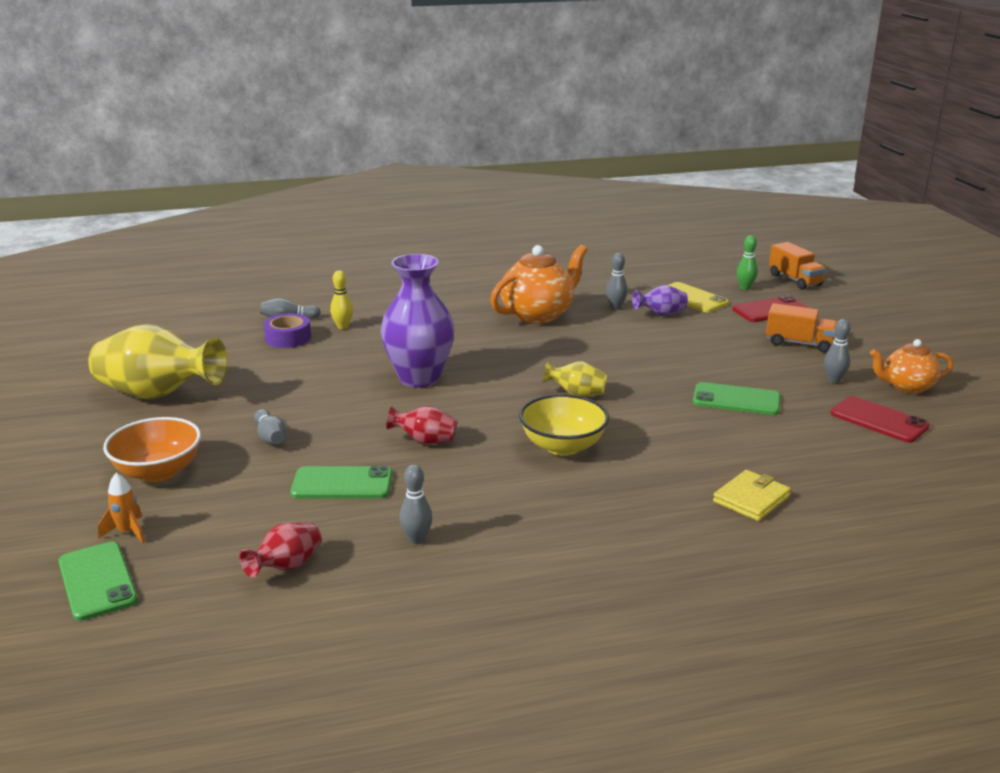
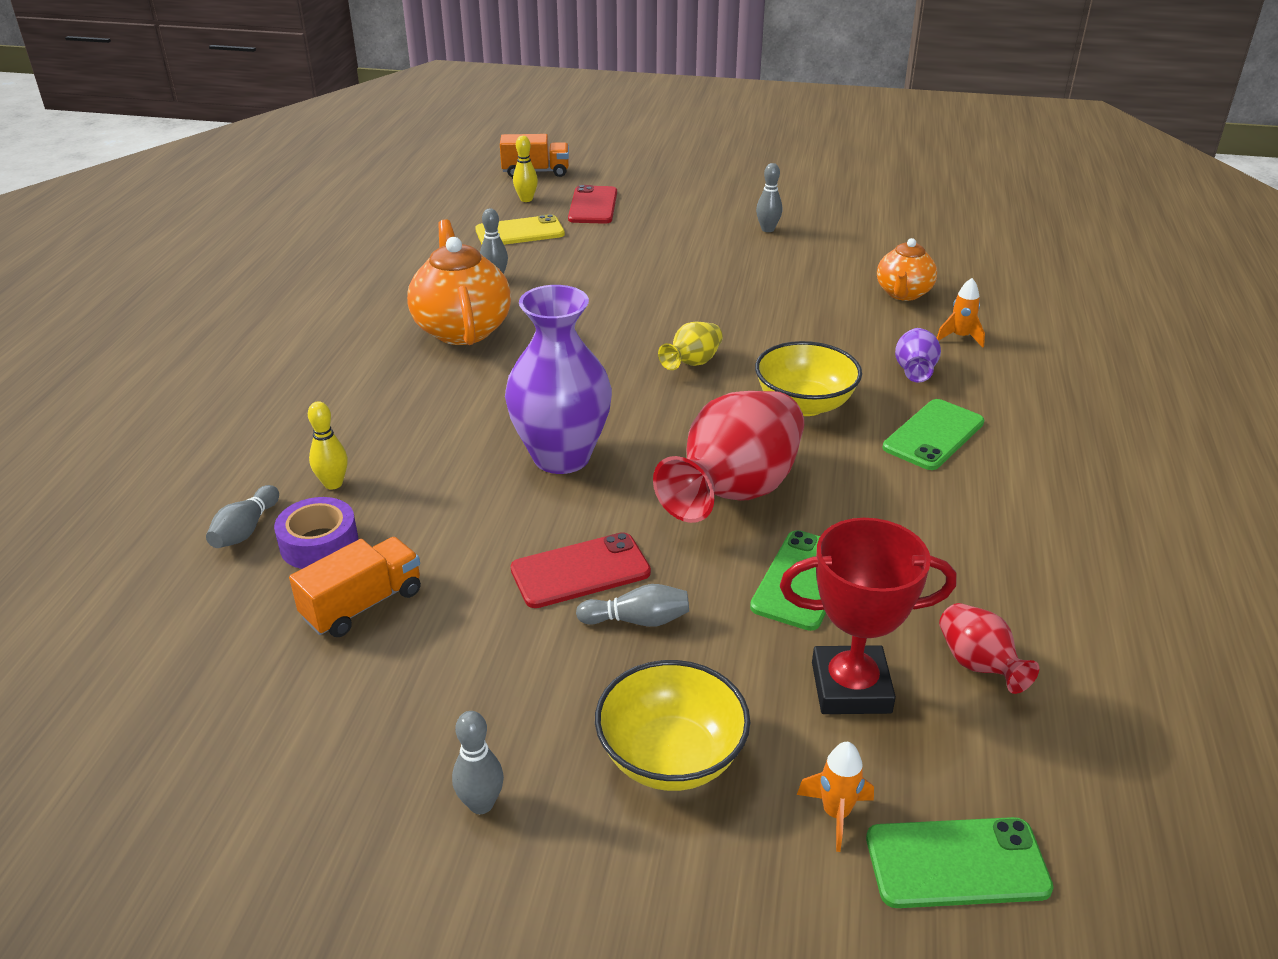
camera: 65 degrees left, 10 degrees up
(158, 395) = (401, 723): yellow vase -> none
(158, 472) = (671, 757): orange bowl -> yellow bowl
(241, 519) = (851, 687): none -> red trophy
(416, 539) = (955, 550): grey bowling pin -> grey bowling pin (481, 804)
(425, 441) = (734, 492): red vase -> red vase, size x2.09
(661, 314) = (541, 260): purple vase -> purple vase (914, 371)
(736, 400) = (771, 284): green phone -> green phone (933, 435)
(745, 288) = (526, 199): green bowling pin -> yellow bowling pin
(751, 499) = (960, 337): yellow wallet -> orange rocket
(799, 343) = (680, 218): orange truck -> orange truck (363, 604)
(879, 420) = (855, 237): red phone -> red phone (580, 571)
(906, 387) = (804, 205): orange teapot -> orange teapot (903, 293)

